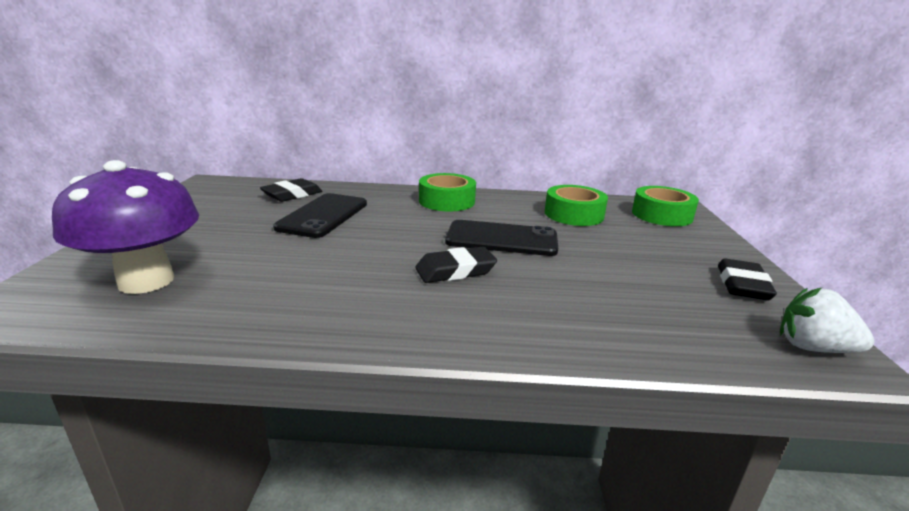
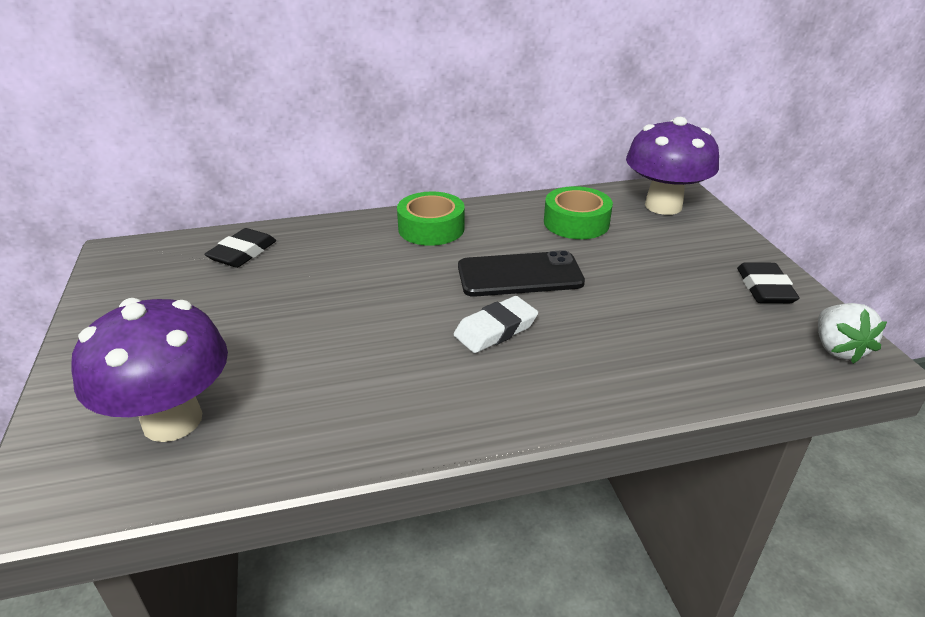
camera: 15 degrees left, 10 degrees up
(323, 215) = (304, 280): black phone -> none
(455, 270) = (495, 330): black eraser -> white eraser
(662, 215) = (663, 206): green tape -> purple mushroom
(813, 347) = (837, 349): white strawberry -> white strawberry turned 105 degrees counterclockwise

